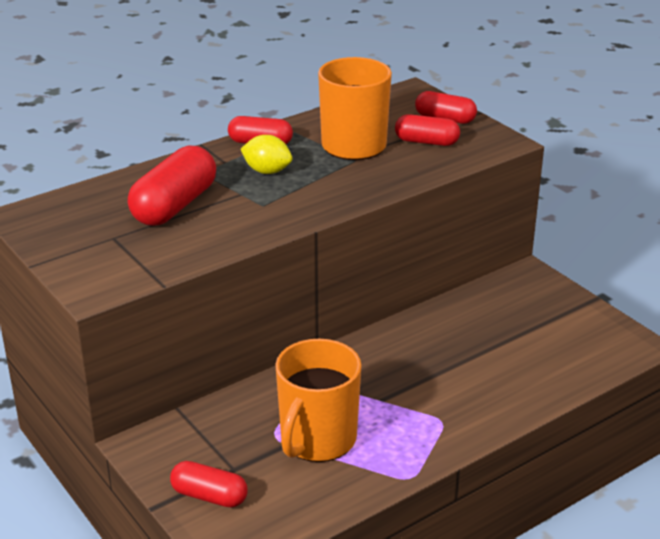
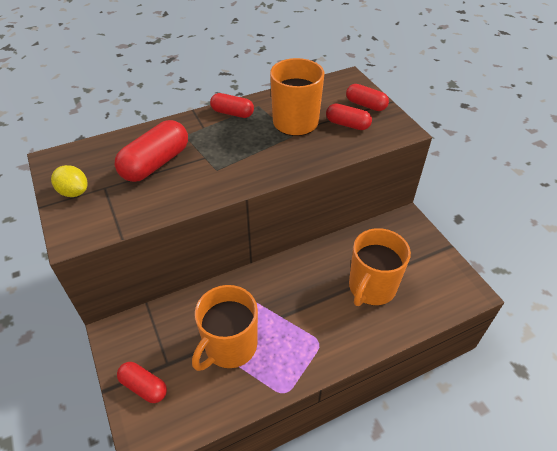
camera: 10 degrees right, 15 degrees up
(267, 171) = (229, 139): yellow lemon -> yellow lemon (74, 192)
(498, 354) = (371, 287): none -> orange mug

